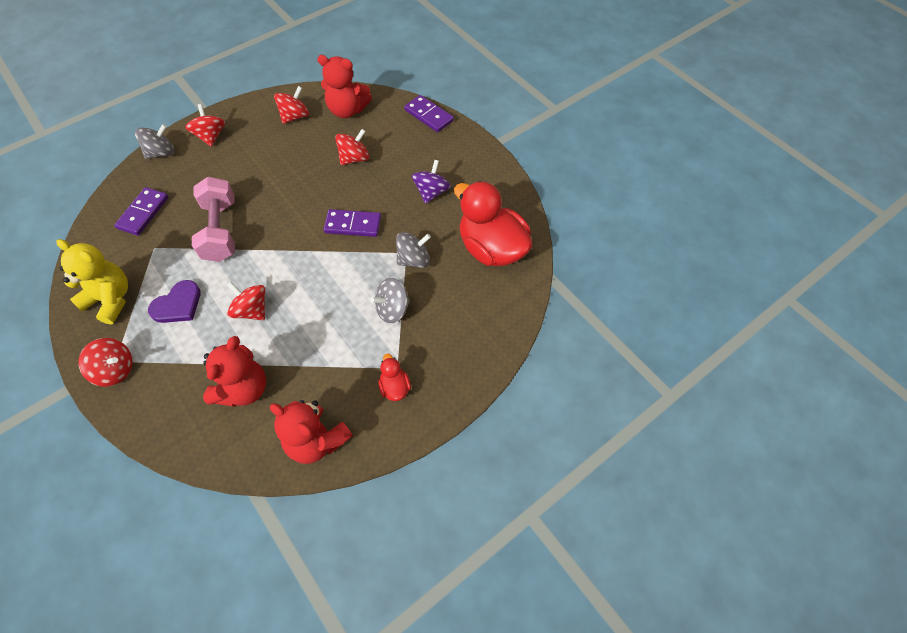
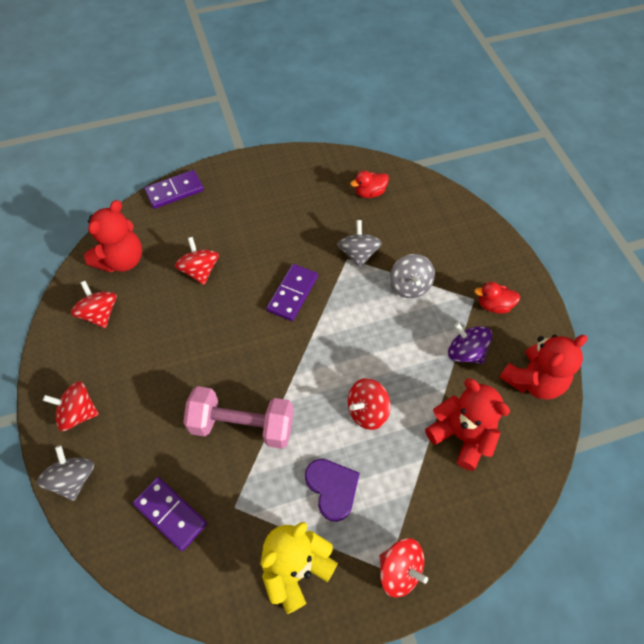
camera: 70 degrees left, 0 degrees up
(115, 370) = (399, 570): red spinning top -> red spinning top turned 90 degrees clockwise
(431, 192) = (281, 218): purple spinning top -> purple spinning top (466, 352)
(491, 248) = (369, 193): red duck -> red duck, size x0.44

